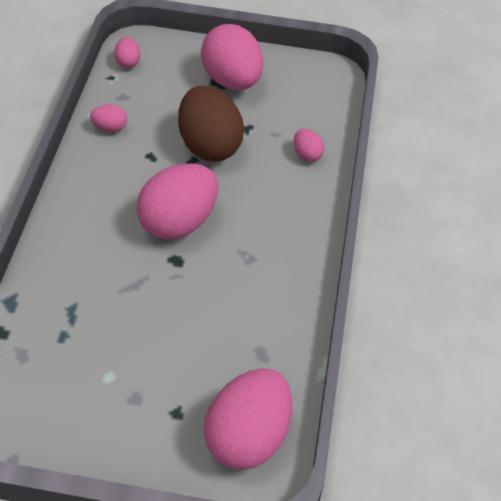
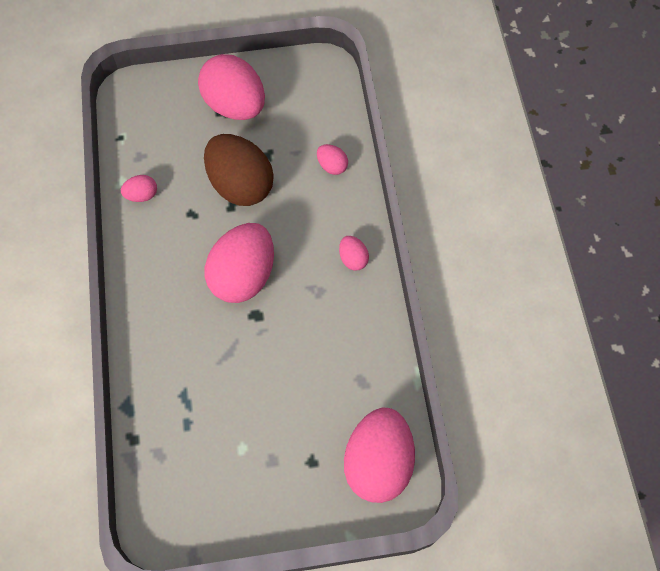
camera: 15 degrees left, 15 degrees up
(128, 62) = (129, 115): pink egg -> pink egg (353, 259)

